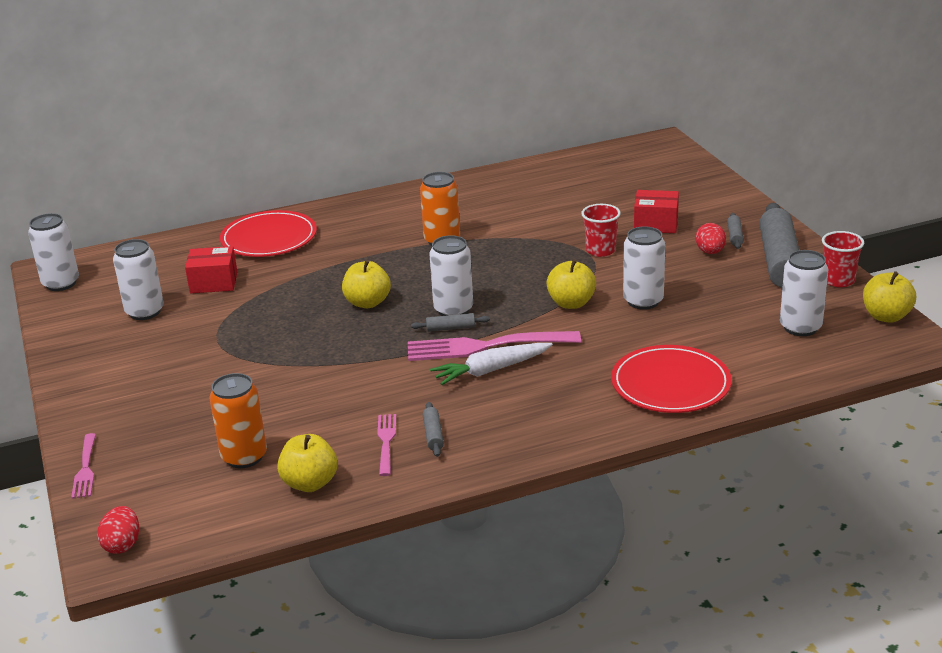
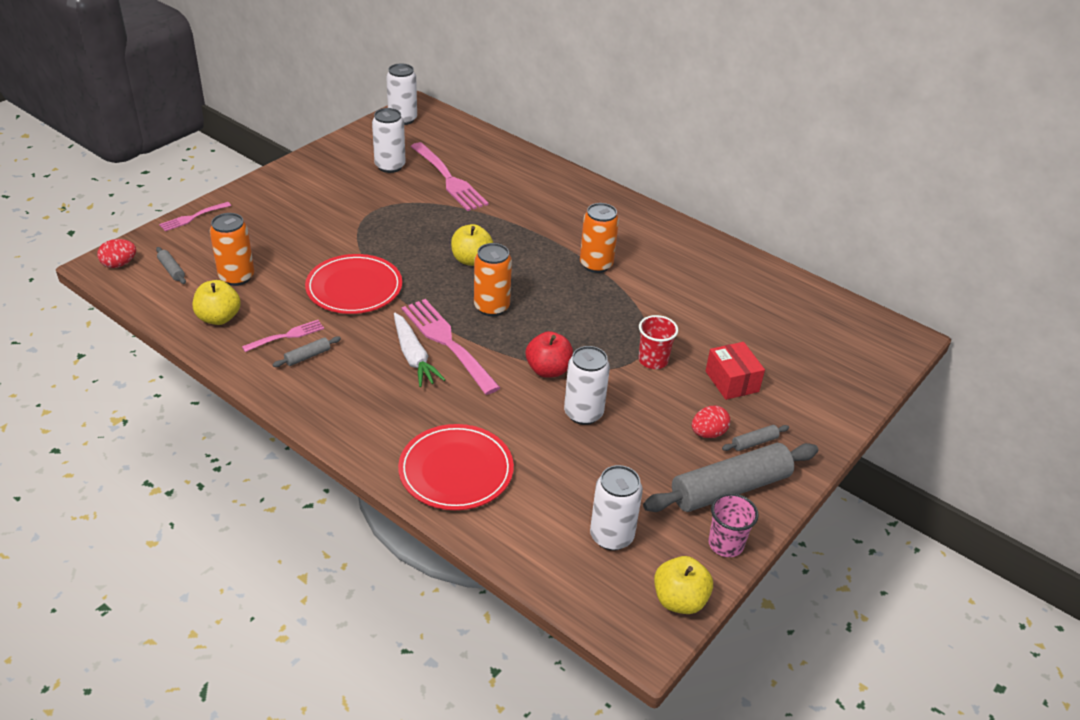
camera: 55 degrees right, 10 degrees up
(213, 282) = (449, 179): red box -> pink fork
(269, 238) = (530, 179): red plate -> red plate (354, 288)
(450, 328) = (462, 315): grey rolling pin -> grey rolling pin (171, 270)
(453, 310) = (491, 307): white can -> orange can
(491, 370) = (414, 357): white carrot -> white carrot turned 150 degrees counterclockwise
(571, 303) = (548, 370): yellow apple -> red apple
(838, 280) = (725, 544): red cup -> pink cup

